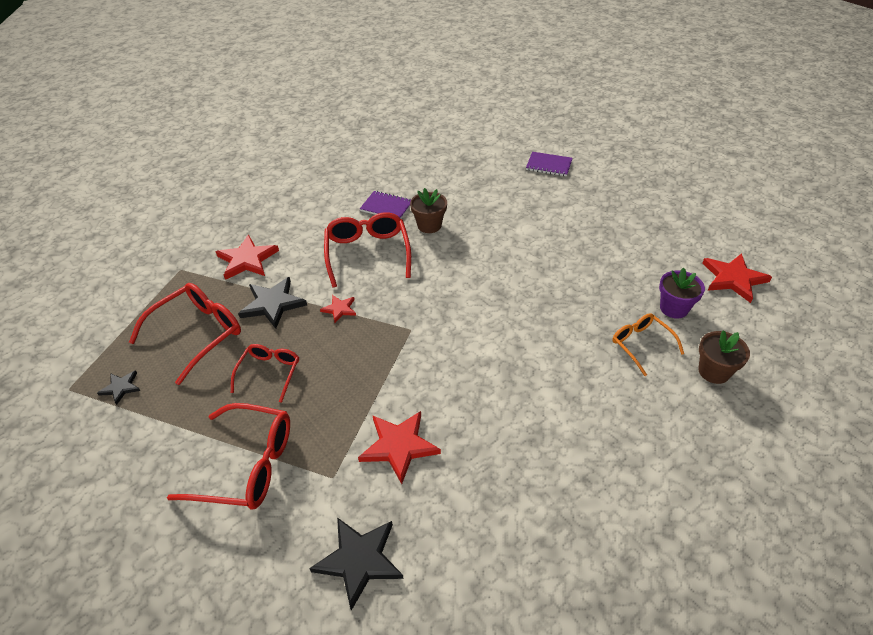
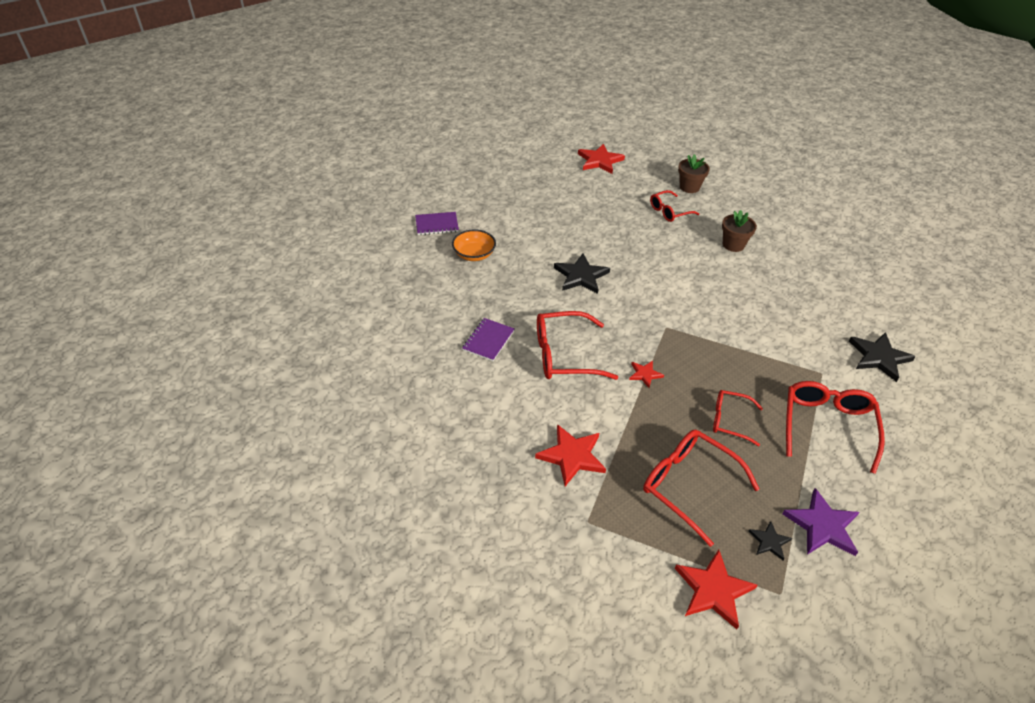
camera: 90 degrees left, 0 degrees up
(122, 435) = (822, 526): none -> purple star
(273, 304) = (641, 426): black star -> black star (581, 276)
(399, 446) = (785, 336): red star -> red star (713, 590)
(429, 225) = (523, 310): brown flower pot -> brown flower pot (733, 245)
(507, 191) = (474, 254): none -> orange bowl
(549, 165) = (437, 225): purple notebook -> purple notebook turned 60 degrees clockwise
(641, 345) = (669, 211): orange glasses -> red glasses
(674, 308) = (631, 191): purple flower pot -> none

